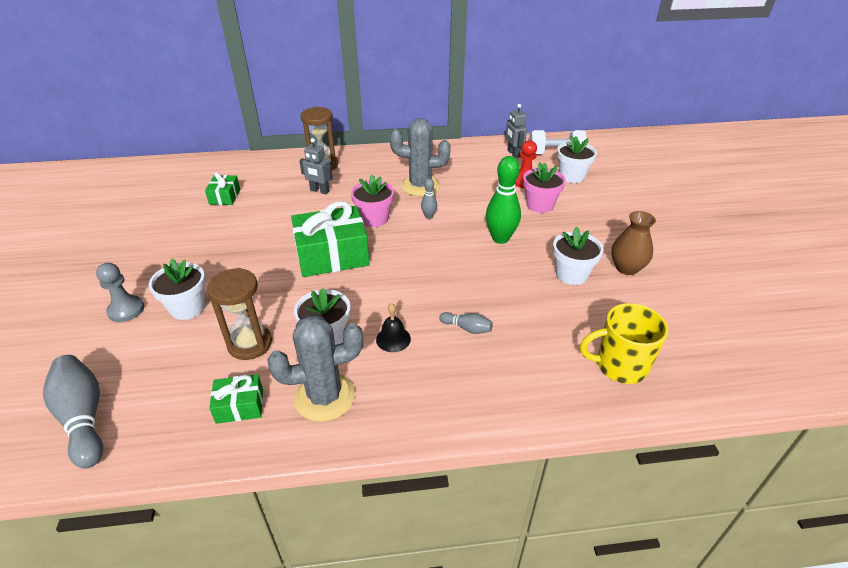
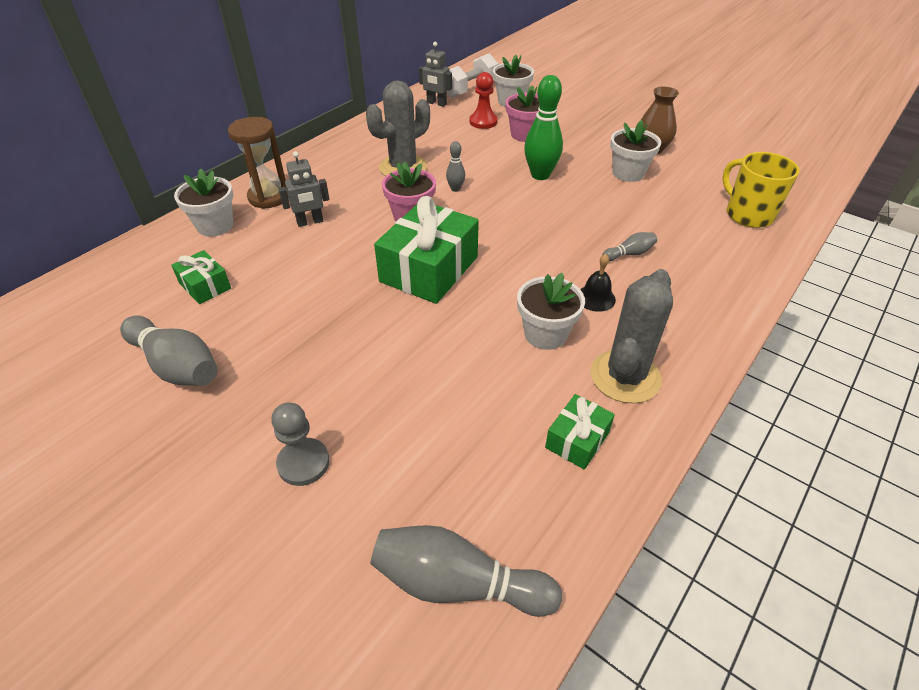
camera: 45 degrees left, 5 degrees up
(158, 228) = (176, 365): none -> grey bowling pin
(187, 308) = (371, 408): white flower pot -> white flower pot (215, 226)
(250, 344) = (493, 389): brown hourglass -> none
(619, 366) = (748, 214): yellow mug -> yellow mug turned 105 degrees clockwise

